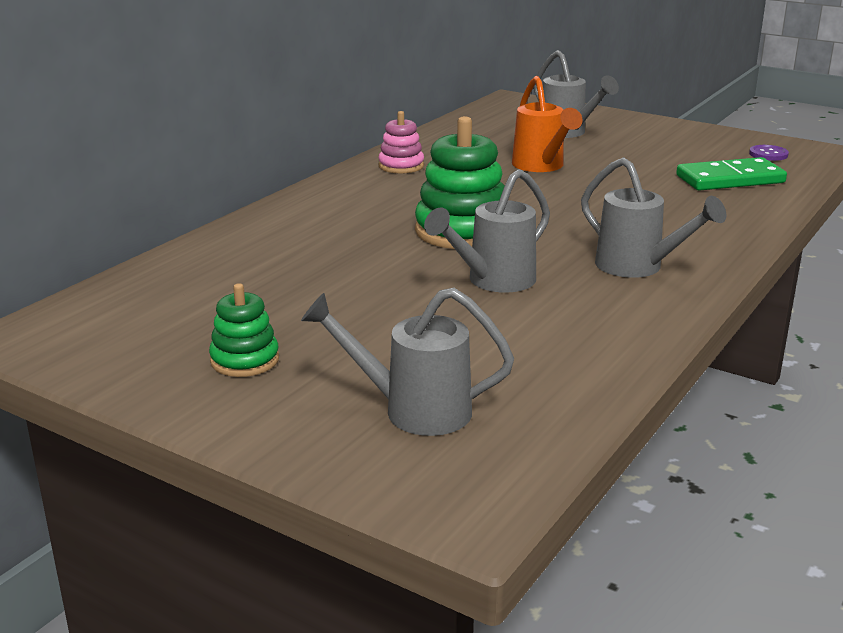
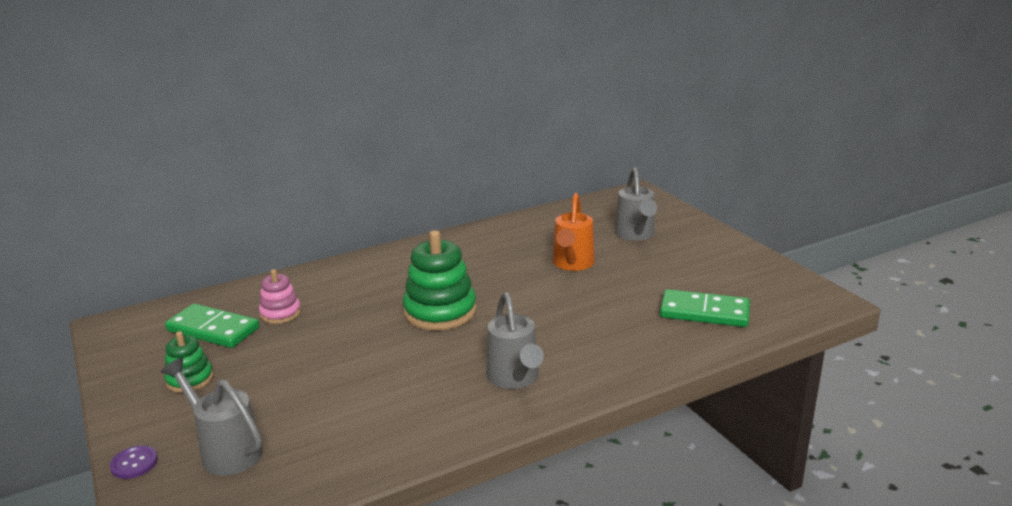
camera: 30 degrees right, 0 degrees up
(192, 307) = (213, 330): none -> green domino
(401, 166) = (475, 241): pink stacking toy -> pink stacking toy (280, 313)
(493, 281) = (403, 362): grey watering can -> none
(768, 154) = (775, 293): purple button -> purple button (134, 463)

